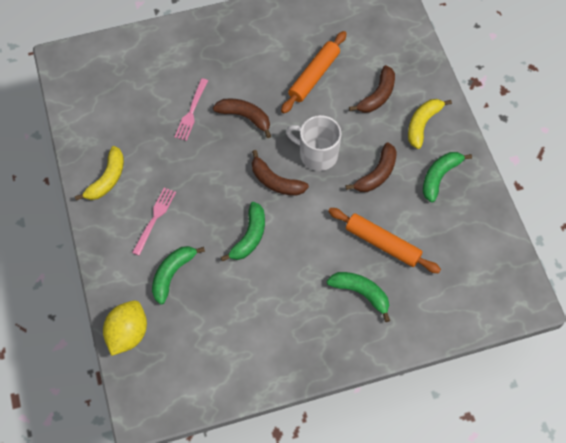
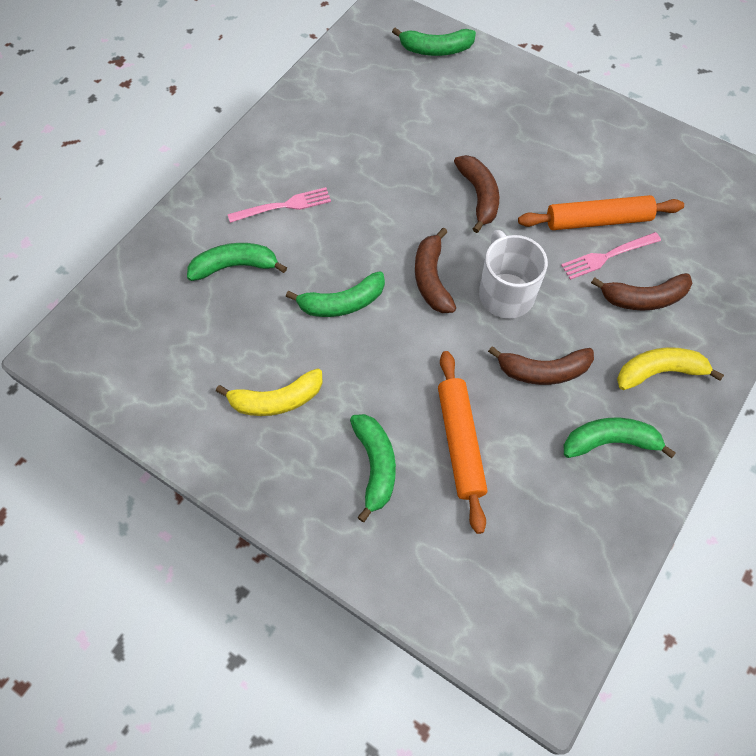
camera: 50 degrees right, 0 degrees up
(107, 179) = (290, 137): yellow banana -> yellow banana (276, 400)
(121, 56) = (436, 49): none -> green banana
(128, 334) = (135, 277): yellow lemon -> none
(191, 112) = (435, 148): pink fork -> pink fork (607, 256)

